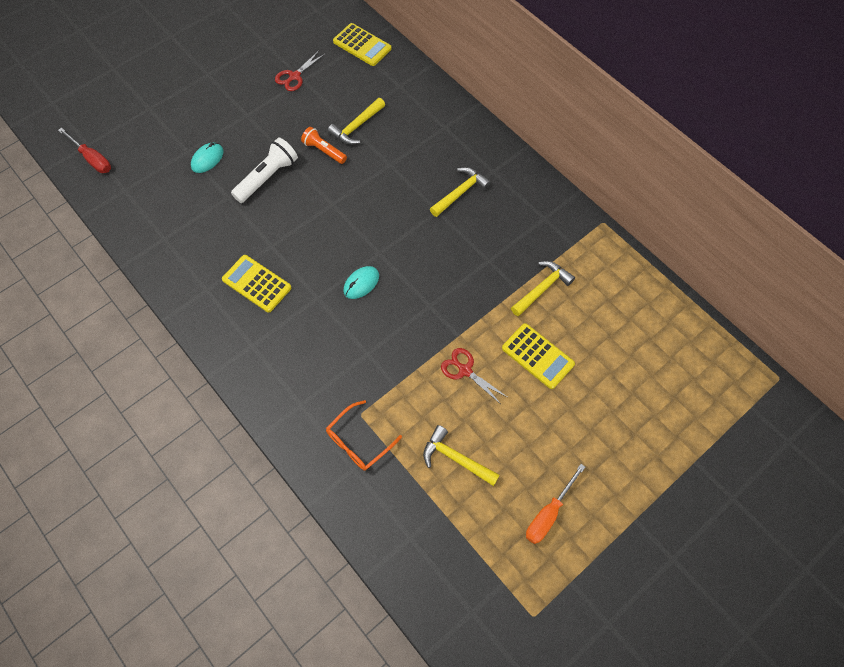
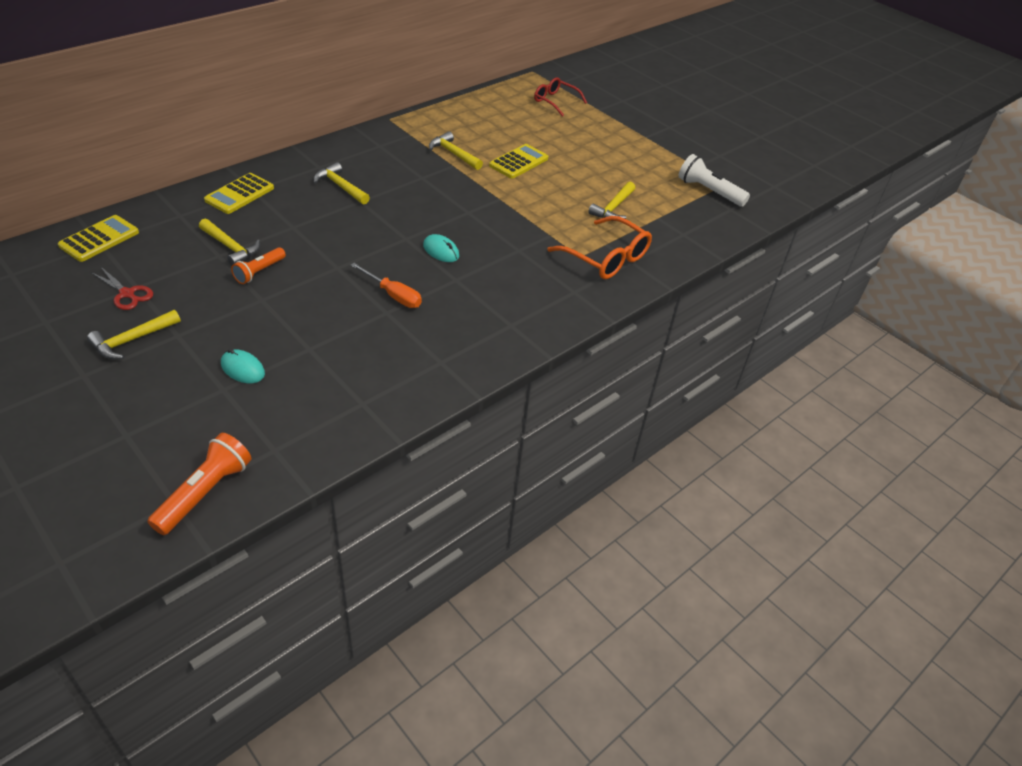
camera: 95 degrees left, 20 degrees down
(92, 159) = (205, 493): red screwdriver -> orange flashlight
(242, 91) = (132, 340): none -> yellow hammer
(256, 284) = (436, 322): yellow calculator -> yellow calculator (239, 194)
(267, 177) = (287, 316): white flashlight -> white flashlight (709, 191)
(358, 441) = (606, 258): orange glasses -> orange glasses, size x1.50
(465, 370) = (533, 198): red scissors -> none
(548, 513) = (649, 170): orange screwdriver -> orange screwdriver (393, 295)
(700, 404) = (555, 101): none -> red glasses

